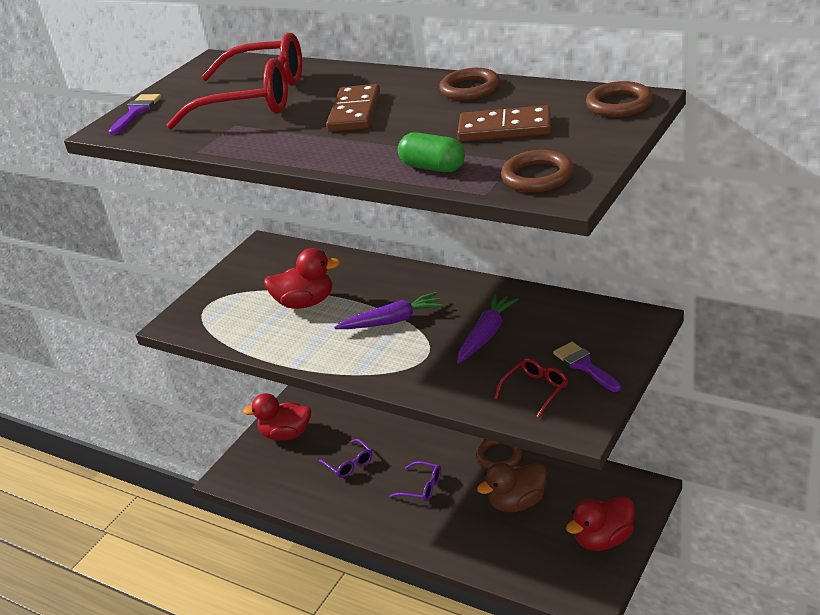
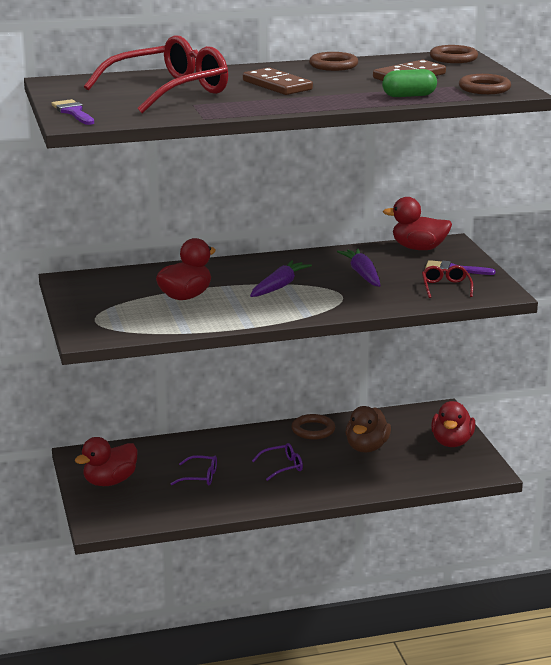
camera: 50 degrees left, 10 degrees down
(597, 317) = (419, 248): none -> red duck

